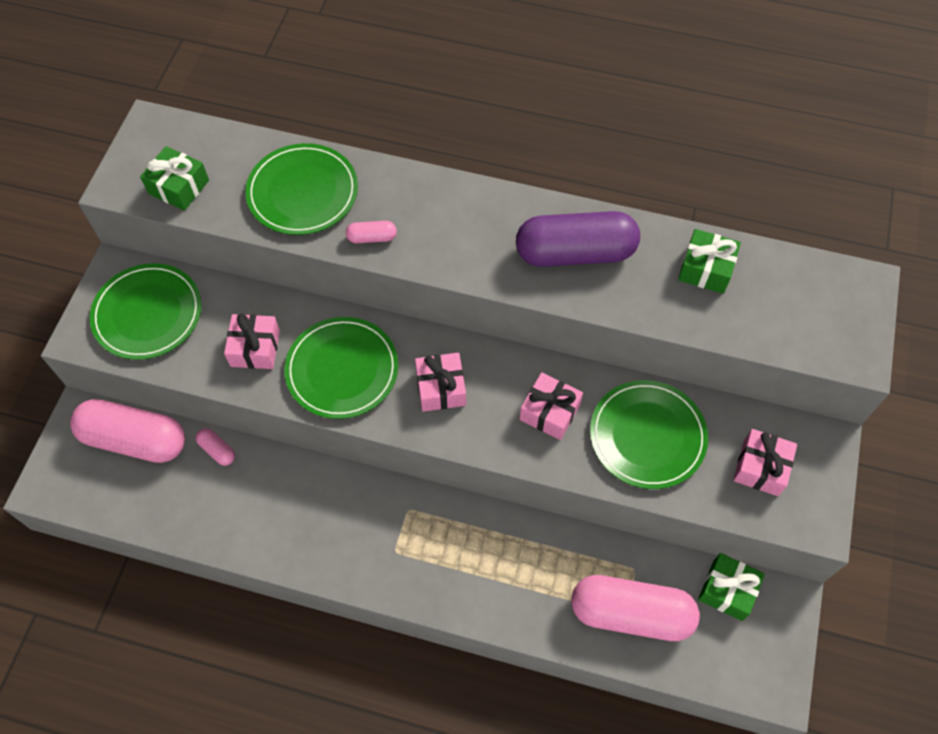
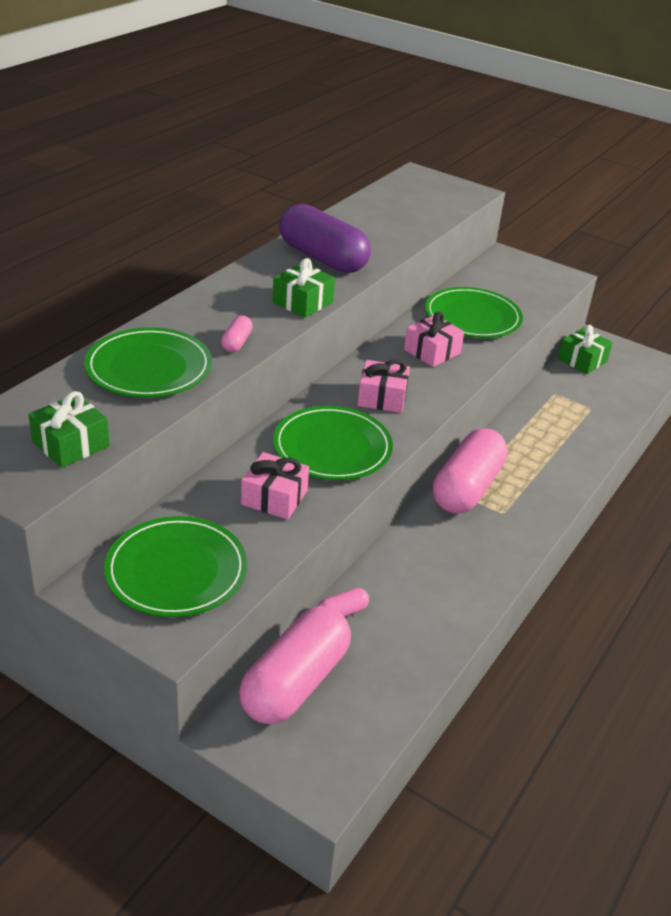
camera: 75 degrees left, 25 degrees down
(575, 253) = (323, 258): purple capsule -> purple capsule turned 60 degrees counterclockwise
(631, 613) = (590, 405): pink capsule -> pink capsule (466, 488)
(705, 269) = (371, 216): green gift -> green gift (302, 302)
(760, 467) = (516, 283): pink gift -> none

